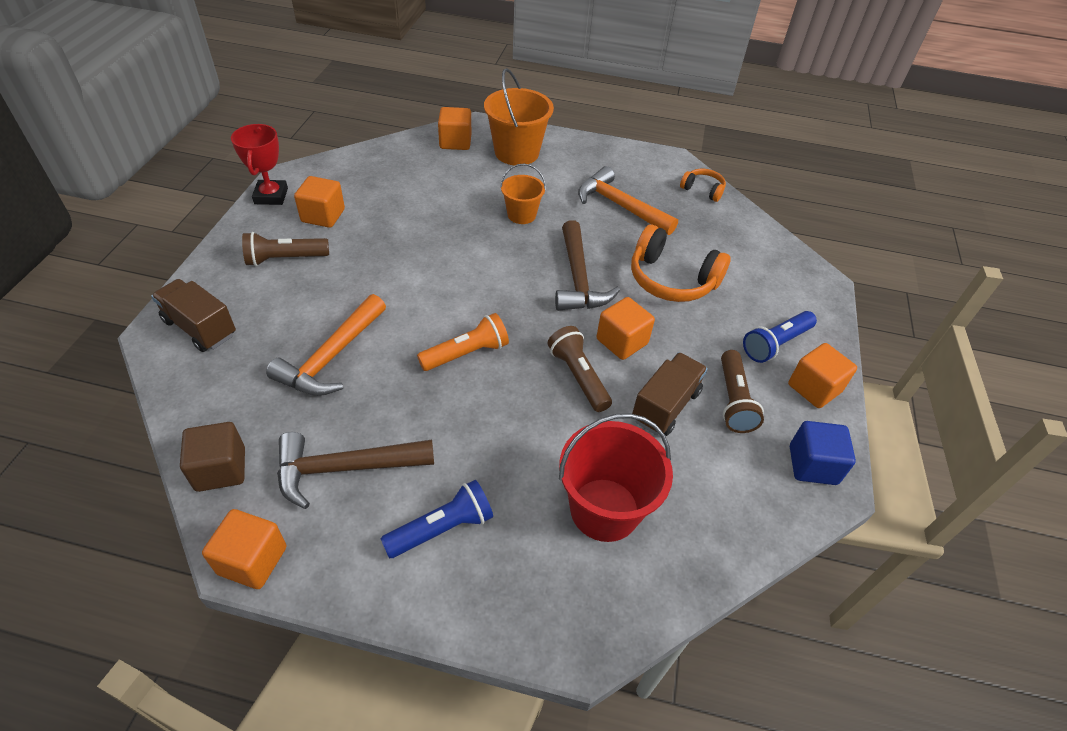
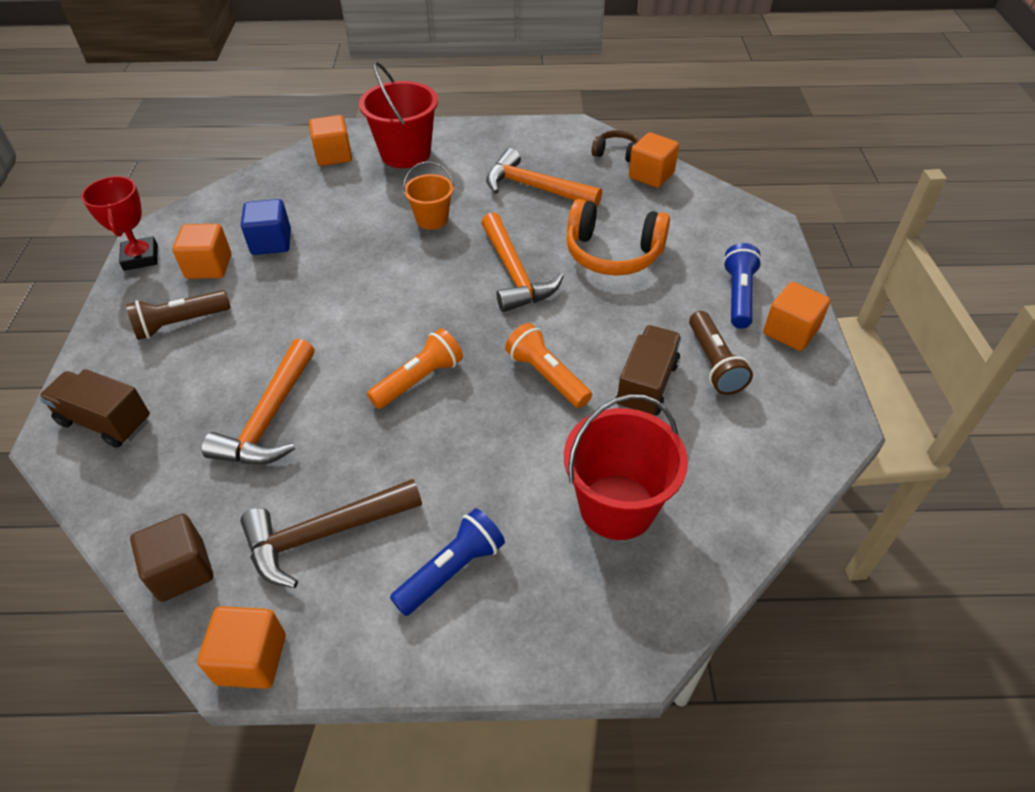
camera: 10 degrees left, 0 degrees up
(517, 152) = (405, 154): orange bucket -> red bucket
(578, 279) = (514, 274): brown hammer -> orange hammer
(578, 376) = (547, 376): brown flashlight -> orange flashlight
(622, 341) = (581, 329): orange cube -> orange cube (651, 175)
(702, 190) = (616, 153): orange headphones -> brown headphones
(775, 344) = (738, 296): blue flashlight -> blue flashlight turned 150 degrees clockwise
(812, 465) = (812, 409): blue cube -> blue cube (271, 242)

